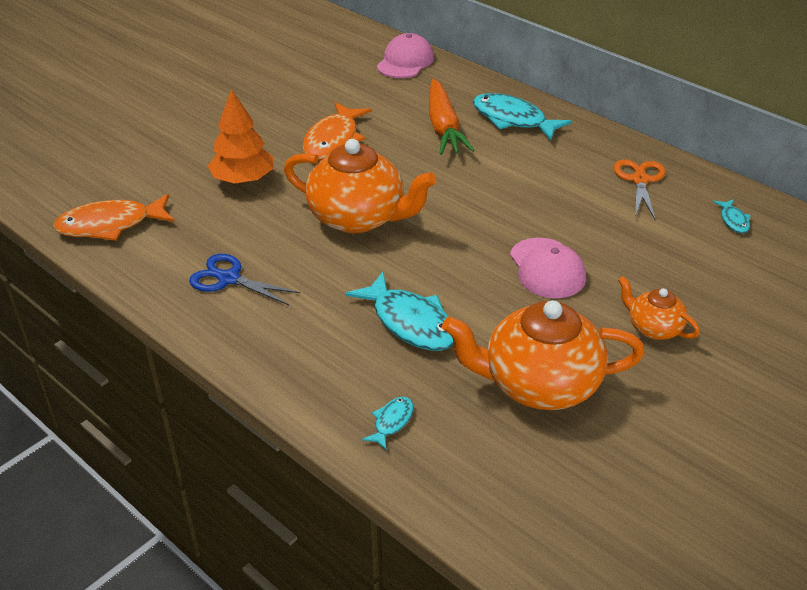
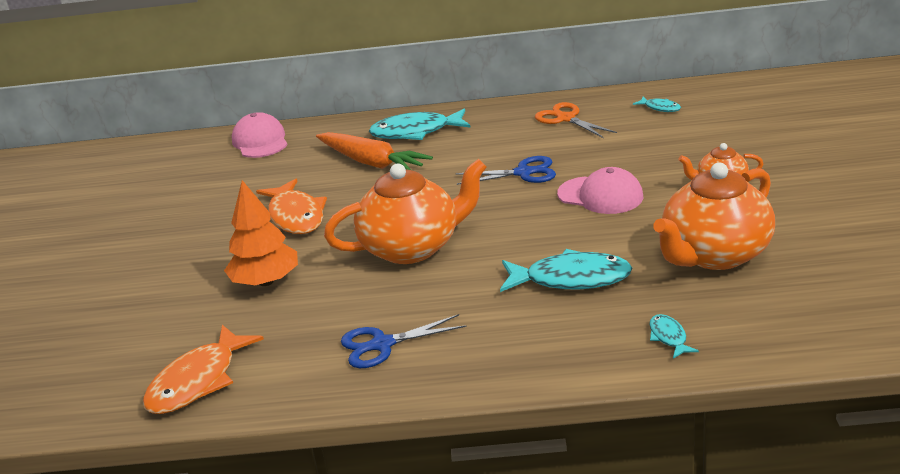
camera: 40 degrees left, 10 degrees down
(527, 208) = (523, 173): none -> blue scissors

